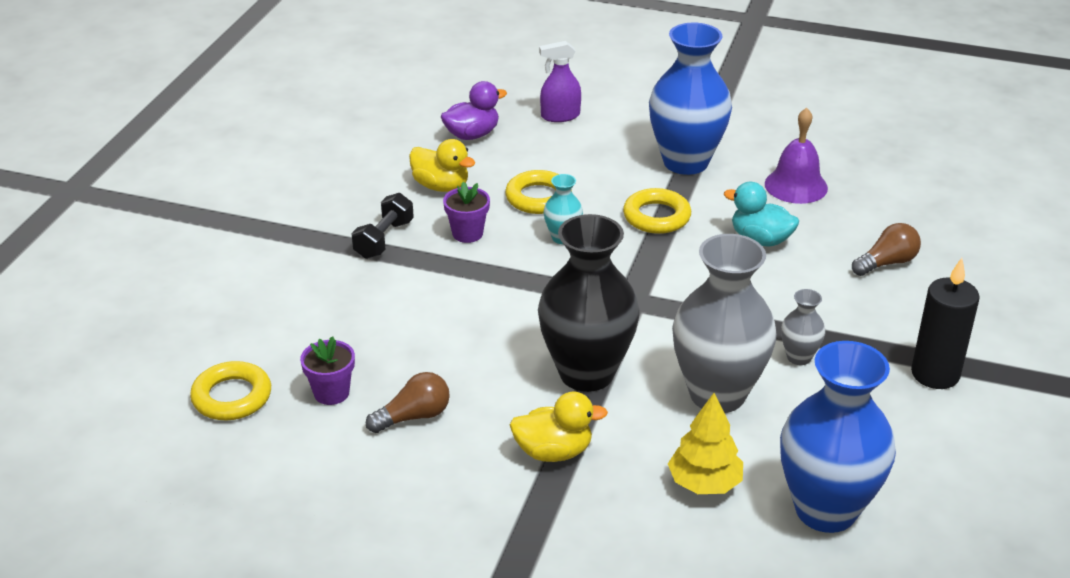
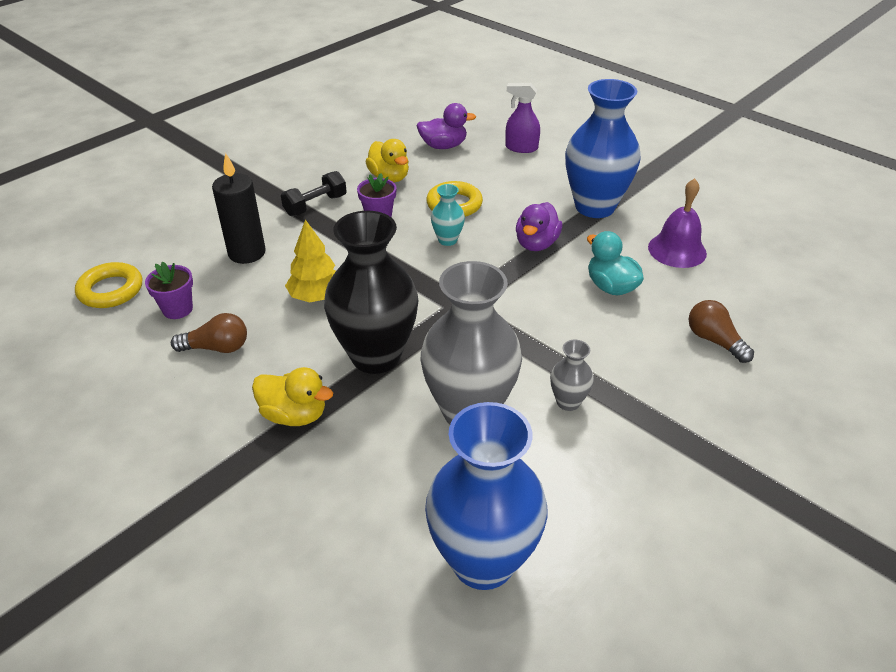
camera: 25 degrees right, 5 degrees up
(656, 217) = (536, 244): yellow ring -> purple duck
(704, 483) = (394, 491): yellow tree -> yellow tree (316, 296)
(886, 263) = (714, 341): brown light bulb -> brown light bulb turned 120 degrees counterclockwise
(935, 374) = (689, 462): black candle -> black candle (247, 253)

